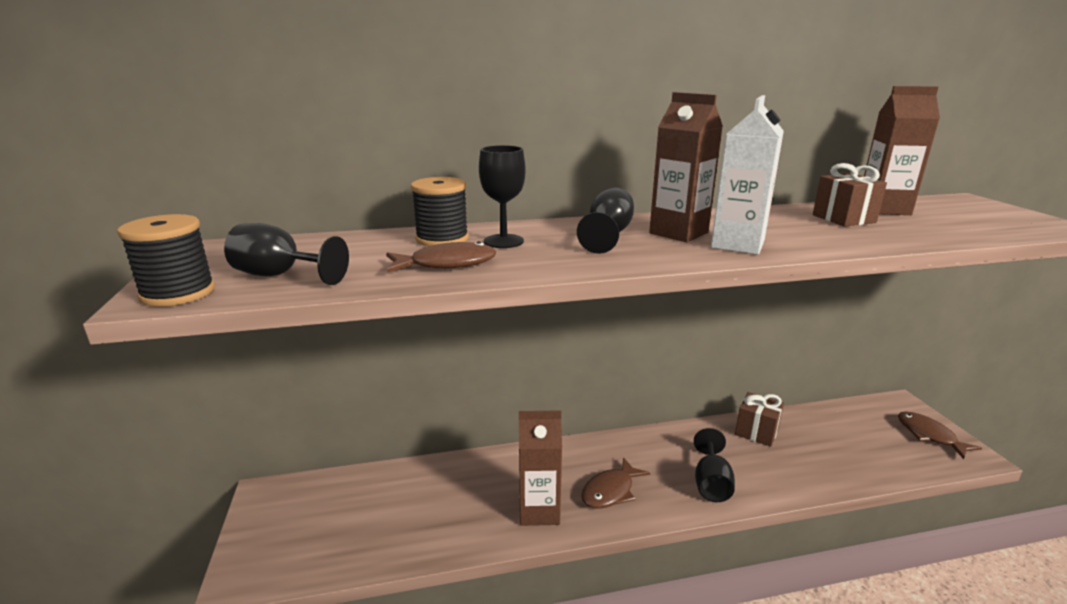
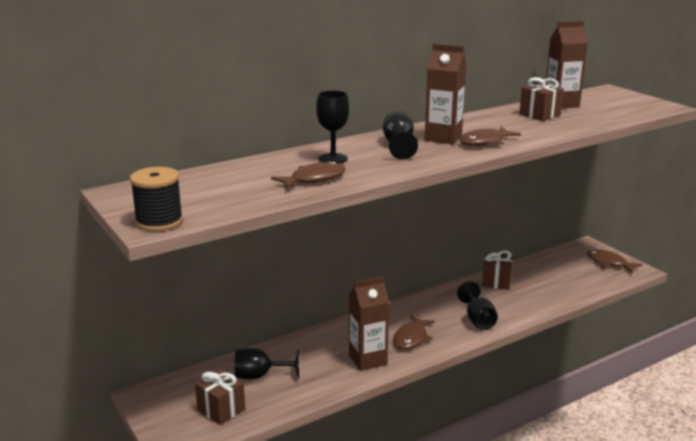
camera: 20 degrees left, 0 degrees up
(280, 275) = (211, 201): black goblet -> black goblet (259, 376)
(326, 539) = (221, 410): none -> brown gift
(442, 239) = (287, 162): black spool -> none
(737, 244) = (485, 142): white carton -> brown fish

